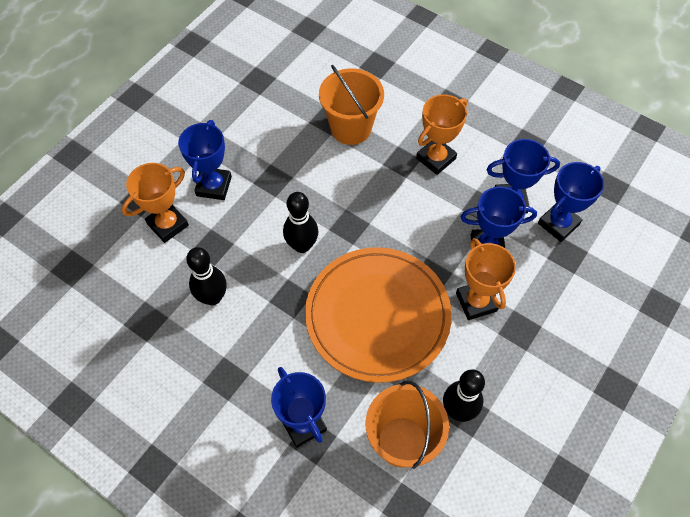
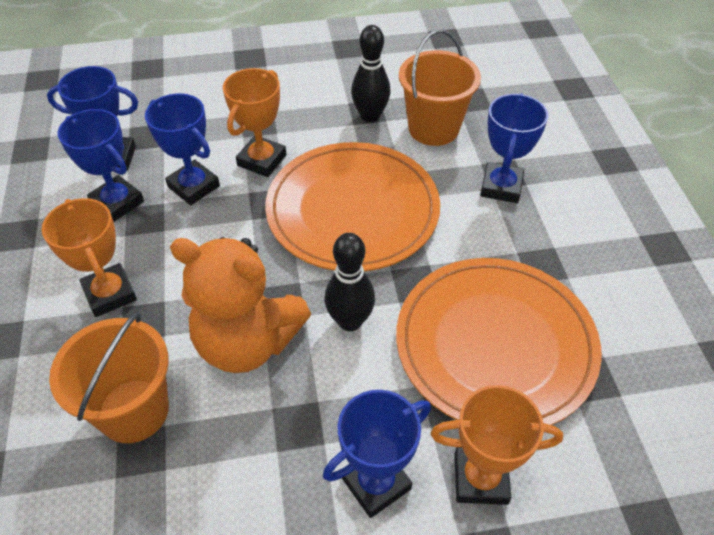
camera: 135 degrees left, 10 degrees down
(212, 297) = (495, 345): black bowling pin -> orange plate
(340, 193) = (247, 342): none -> orange teddy bear
(436, 158) = (110, 294): orange trophy -> orange trophy turned 60 degrees clockwise

